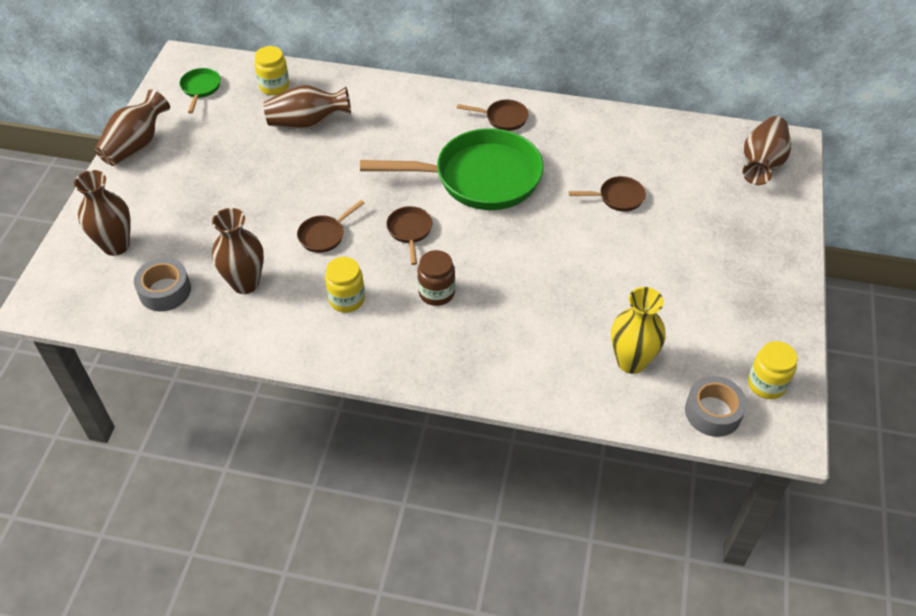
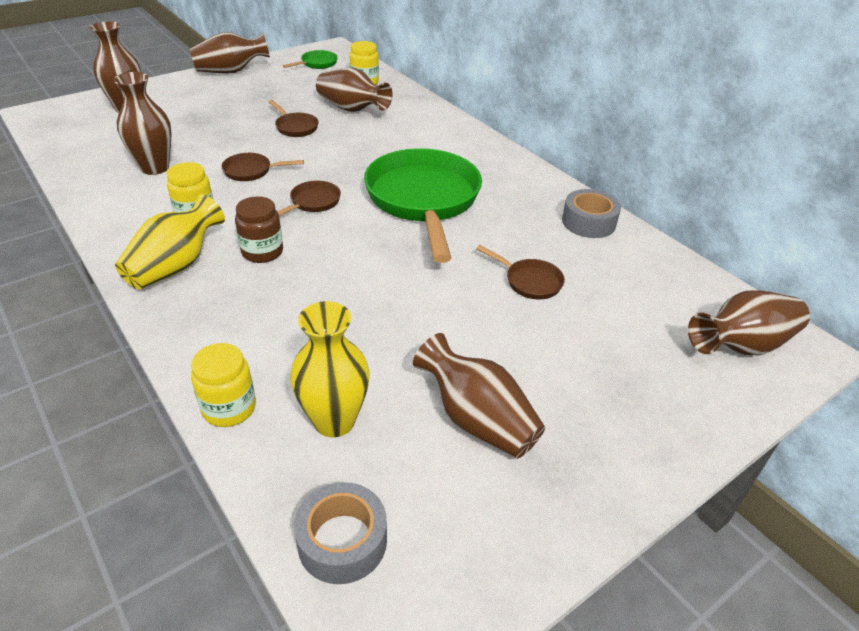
camera: 40 degrees right, 10 degrees down
(165, 291) = (106, 144): grey tape -> grey tape (588, 222)
(398, 344) = (176, 266): none -> yellow vase
(479, 178) = (423, 201): green pan -> green pan turned 135 degrees counterclockwise
(503, 118) = (506, 175): brown pan -> brown pan (295, 127)
(694, 306) = (477, 420): none -> brown vase
(766, 384) = (448, 565): yellow jar -> yellow jar (229, 408)

